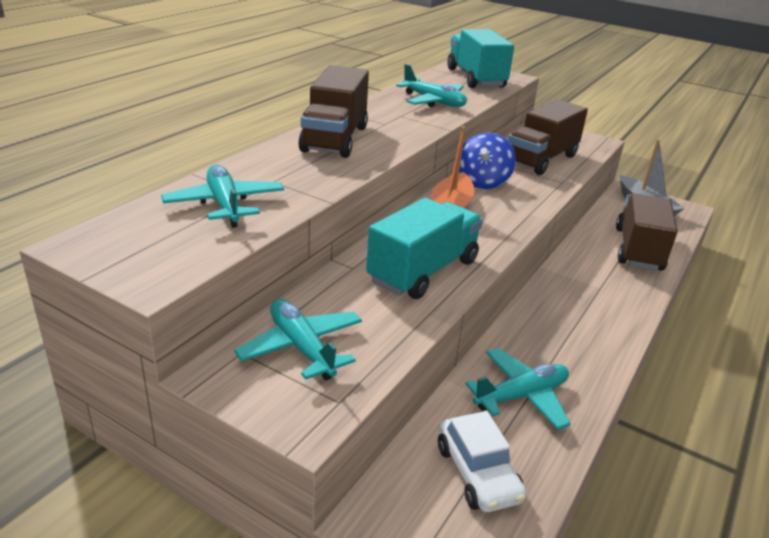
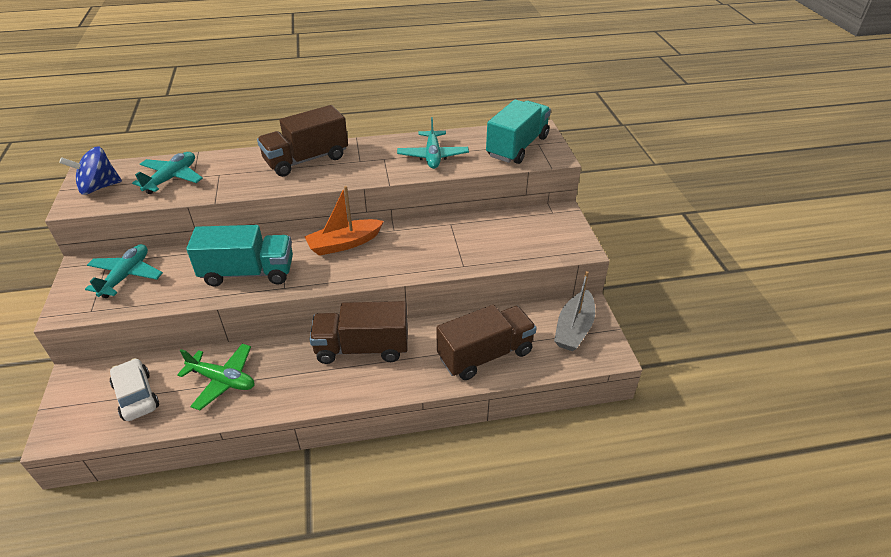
camera: 50 degrees right, 10 degrees up
(477, 473) = (136, 396): white car -> white car turned 120 degrees clockwise
(482, 182) = (407, 235): blue spinning top -> blue spinning top (99, 187)
(521, 396) = (222, 380): turquoise plane -> green plane
(541, 159) = (491, 240): brown truck -> brown truck (362, 348)

